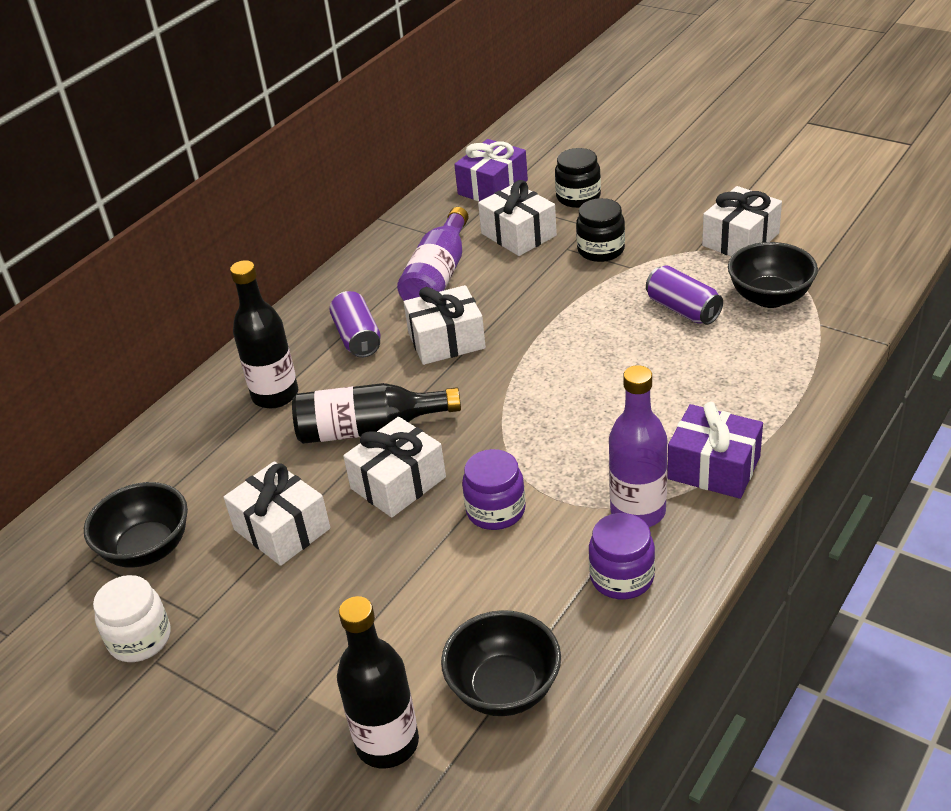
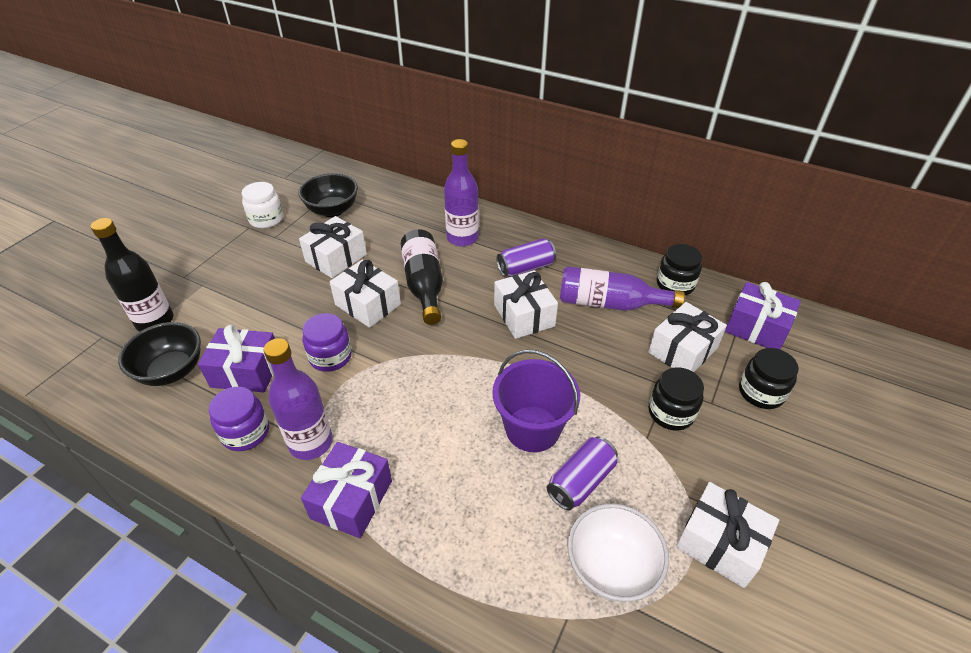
camera: 80 degrees right, 5 degrees up
(275, 395) = (462, 238): black bottle -> purple bottle
(416, 229) = (675, 284): none -> black jar
(514, 597) = (246, 371): none -> purple gift
(619, 338) = (532, 429): none -> purple bucket
(769, 297) = (611, 567): black bowl -> white bowl

